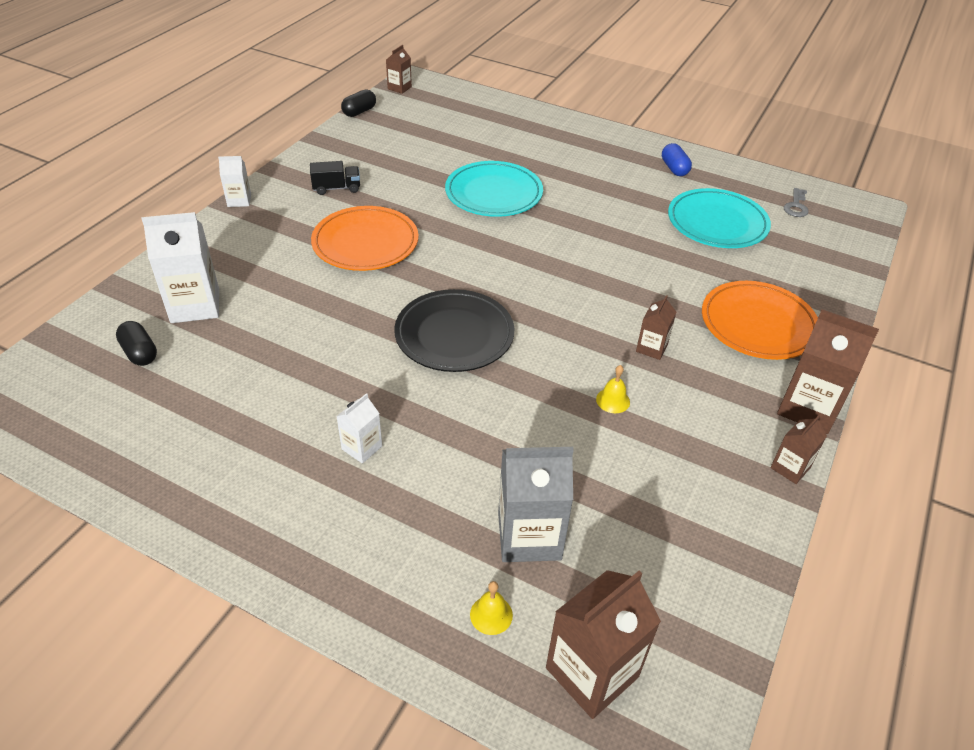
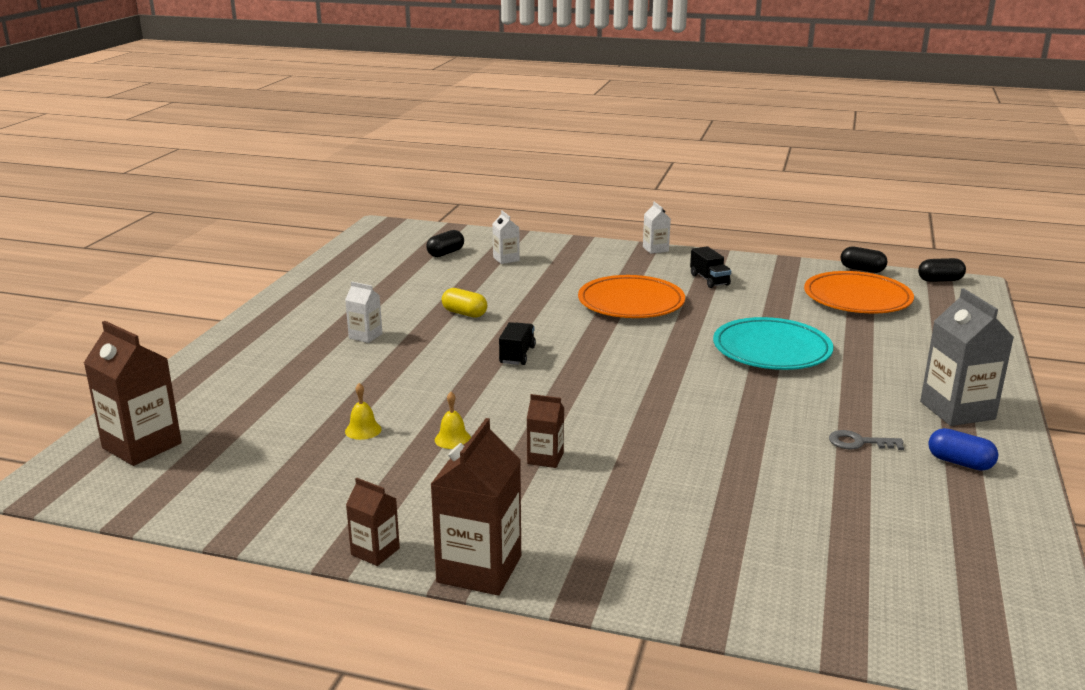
camera: 80 degrees right, 20 degrees down
(195, 305) = (506, 259): white carton -> white carton, size x0.54
(336, 359) = (464, 313): none -> yellow capsule
(399, 88) = (940, 280): brown carton -> black capsule
(454, 335) = (517, 355): black plate -> black truck
(491, 614) = (201, 401): yellow bell -> yellow bell (363, 430)
(529, 536) = (277, 410): grey carton -> grey carton (957, 410)
(674, 168) = (960, 463): blue capsule -> blue capsule turned 60 degrees clockwise
(717, 223) = (845, 500): turquoise plate -> none
(758, 324) = (628, 533): orange plate -> orange plate (857, 298)
(796, 206) = (966, 577): grey key -> grey key (859, 442)

